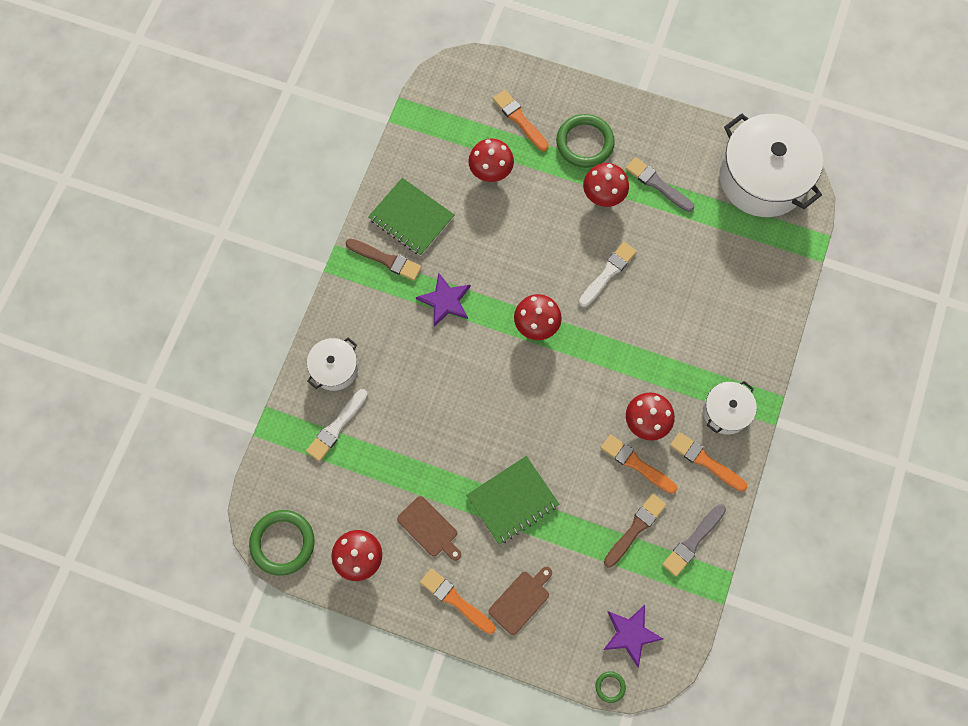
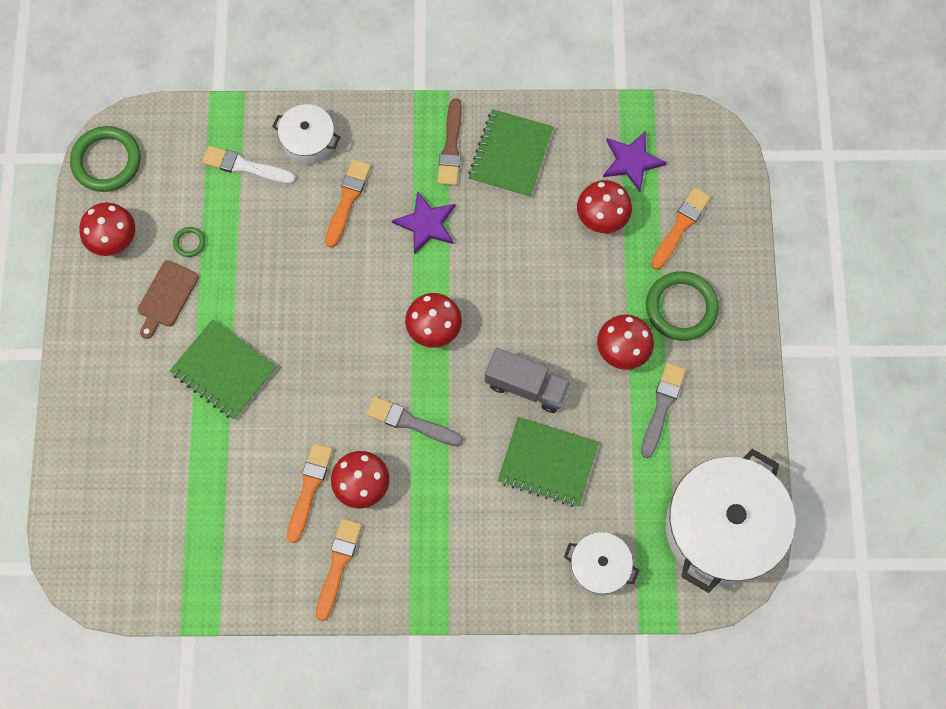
camera: 70 degrees right, 0 degrees up
(455, 600) = (98, 349): orange brush -> orange brush (347, 200)
(521, 600) = (118, 415): brown cutting board -> none
(608, 273) = (526, 386): white brush -> grey truck
(610, 687) = (53, 538): green ring -> green ring (189, 243)
(631, 634) = (116, 542): purple star -> purple star (632, 161)
(635, 528) = (234, 511): brown brush -> none
(674, 279) = (548, 463): none -> green notebook
(693, 541) = (240, 579): grey brush -> grey brush (411, 422)
(726, 411) = (405, 571): white pot -> white pot (599, 566)

